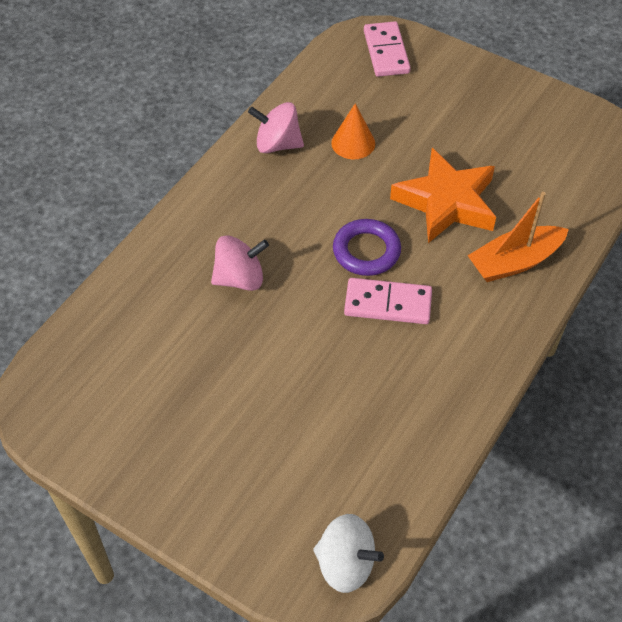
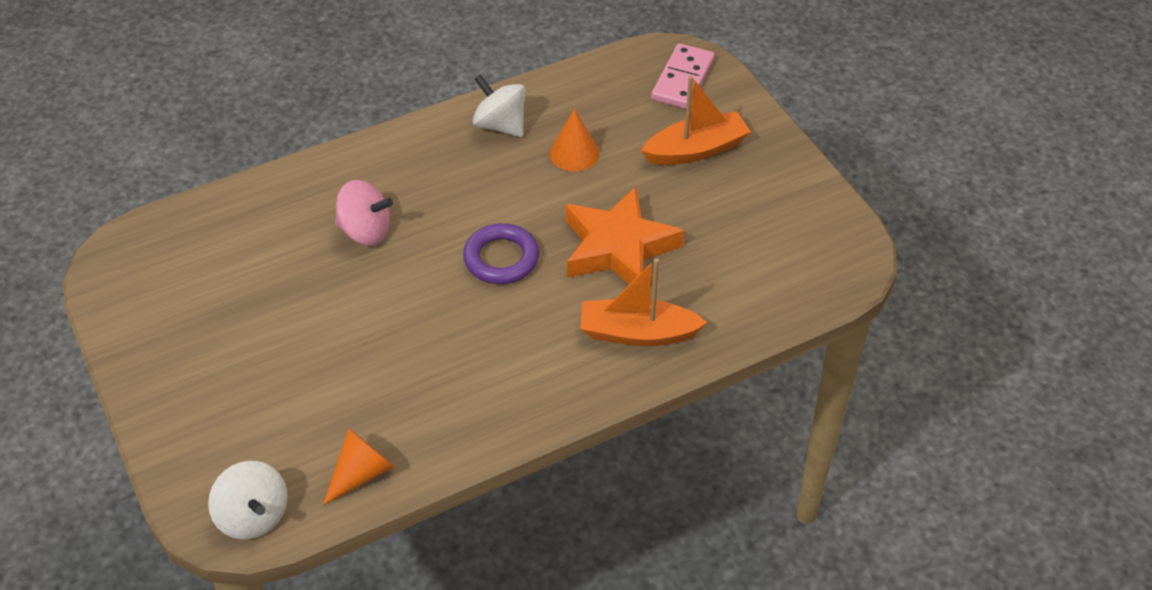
camera: 30 degrees right, 5 degrees down
(277, 144) = (500, 125): pink spinning top -> white spinning top
(388, 304) = (480, 315): pink domino -> none
(402, 480) = (361, 473): none -> orange cone
(440, 102) = (696, 150): none -> orange boat

